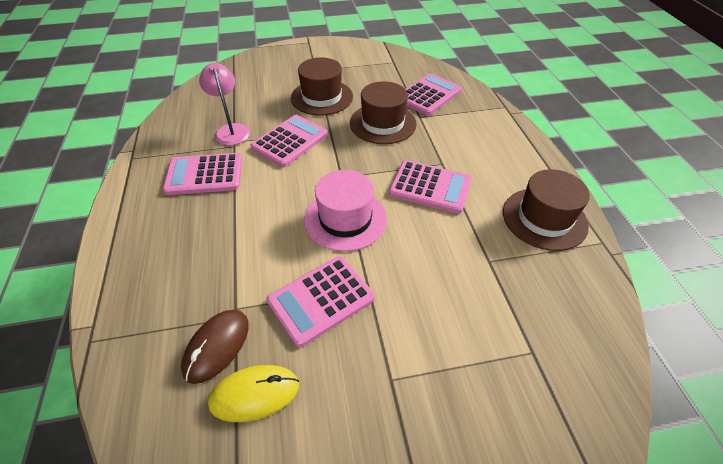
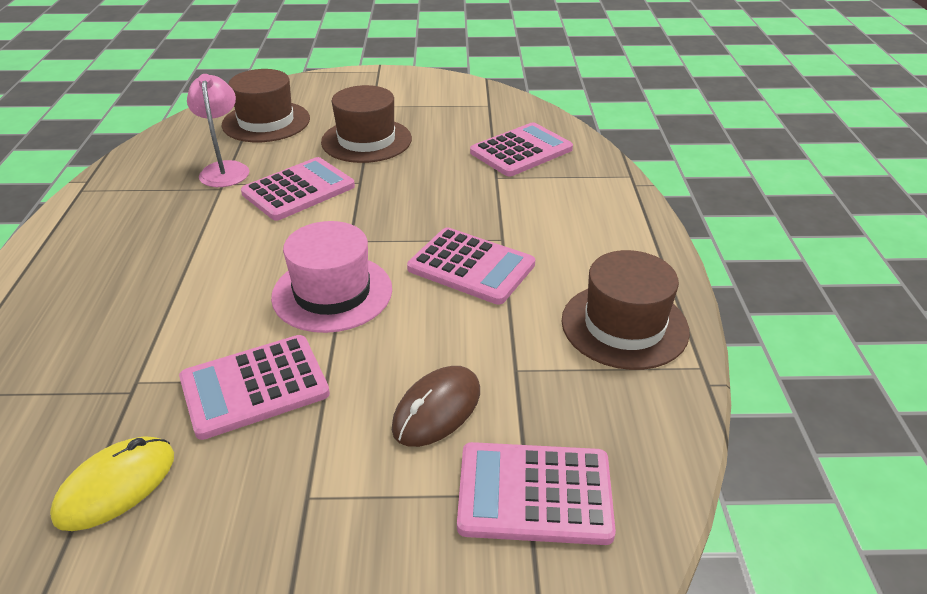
camera: 10 degrees right, 10 degrees down
(204, 174) = (166, 219): pink calculator -> pink calculator (534, 493)
(217, 346) = (92, 423): brown mouse -> brown mouse (437, 409)
(254, 394) = (116, 486): yellow mouse -> yellow mouse turned 45 degrees counterclockwise
(383, 123) = (438, 180): brown hat -> brown hat (266, 122)

